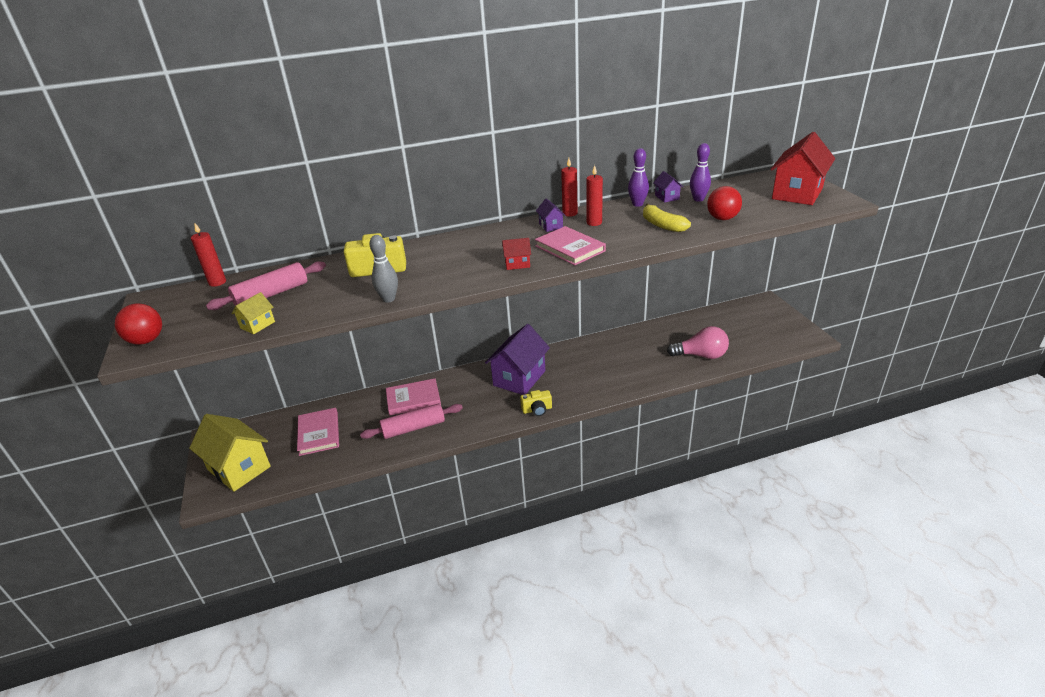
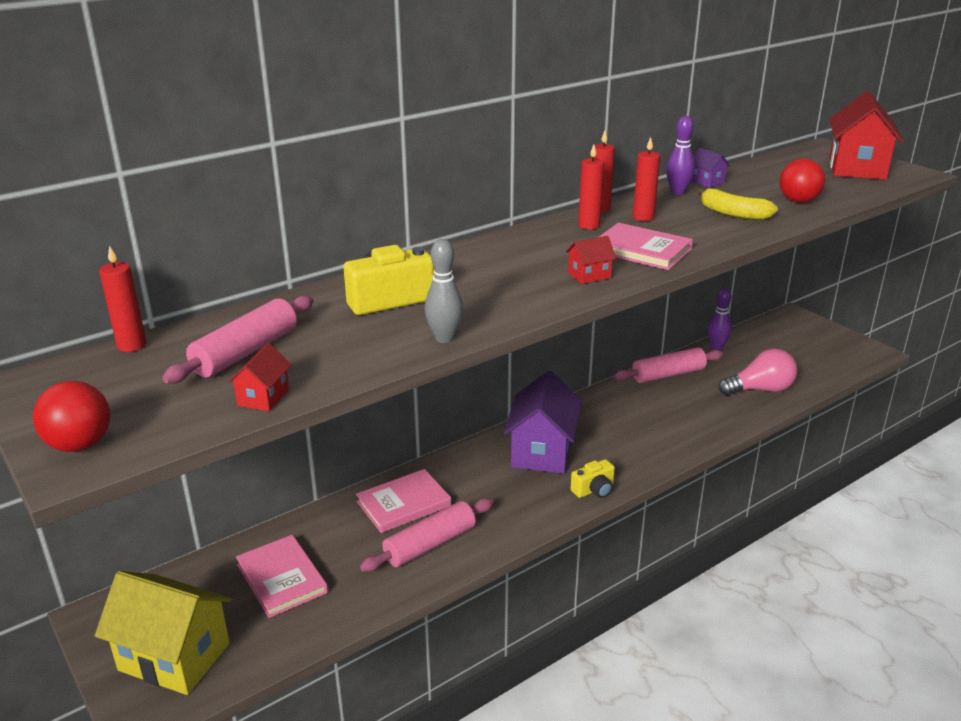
camera: 20 degrees left, 5 degrees down
(257, 325) = (263, 397): yellow house -> red house
(551, 226) = (589, 225): purple house -> red candle
(640, 335) = (668, 374): none -> pink rolling pin
(698, 199) = (748, 181): purple bowling pin -> purple bowling pin (716, 347)

